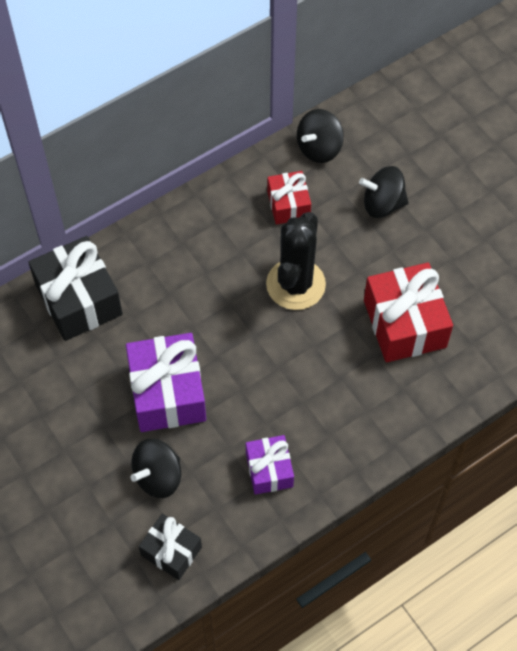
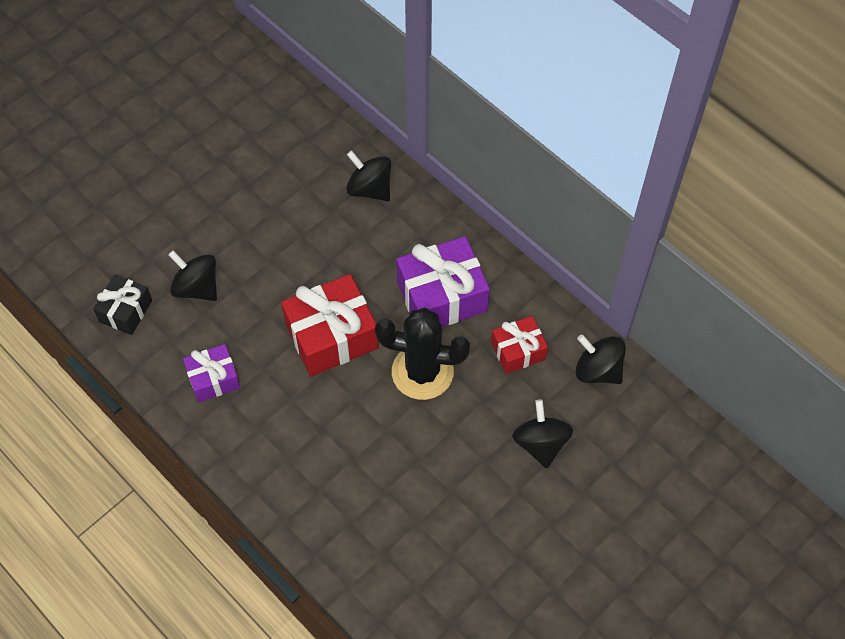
camera: 80 degrees right, 0 degrees up
(79, 299) = (369, 188): black gift -> black spinning top
(167, 393) = (283, 279): purple gift -> purple gift (442, 296)
(404, 323) = (395, 483): red gift -> red gift (332, 336)

